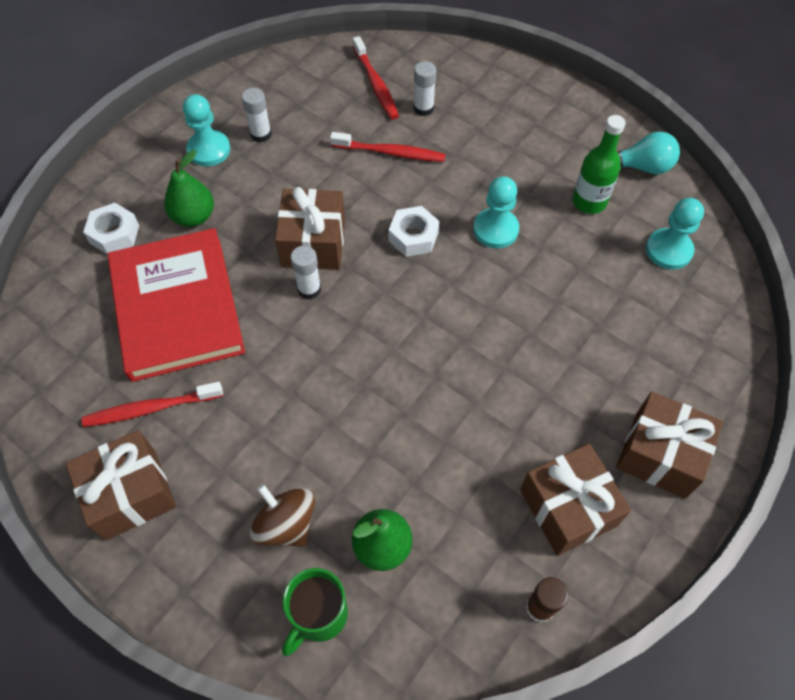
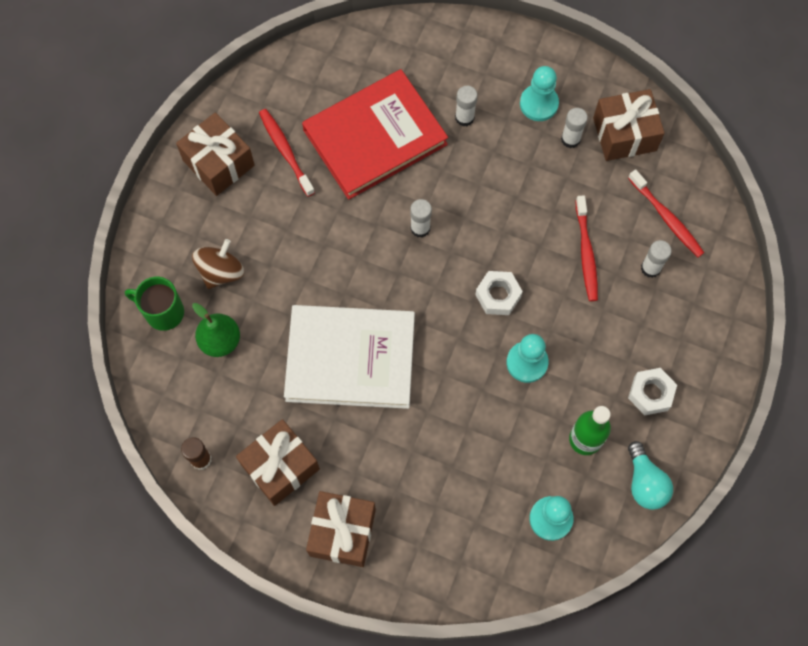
camera: 75 degrees right, 10 degrees up
(114, 234) = (429, 66): white nut -> white nut (650, 393)
(194, 217) = (464, 117): green pear -> white glue stick
(313, 243) = (466, 218): brown gift -> brown gift (624, 134)
(376, 84) = (666, 218): red toothbrush -> red toothbrush turned 90 degrees counterclockwise
(447, 397) = (350, 358): none -> white book

